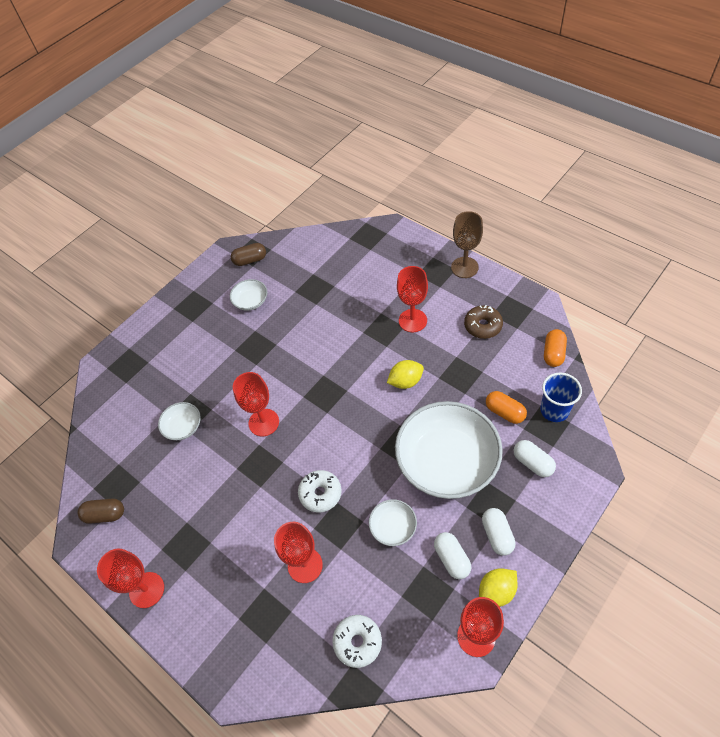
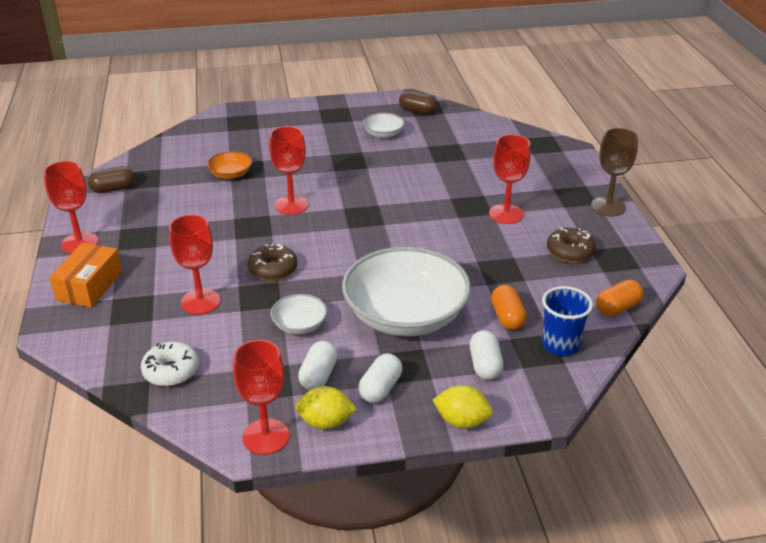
camera: 35 degrees right, 20 degrees down
(105, 514) = (113, 189): brown capsule -> brown capsule turned 60 degrees counterclockwise
(183, 427) = (231, 174): white bowl -> orange bowl
(206, 622) = (89, 286): none -> orange box
(320, 493) = (273, 269): white donut -> brown donut
(405, 381) = (443, 246): yellow lemon -> yellow lemon (462, 421)

